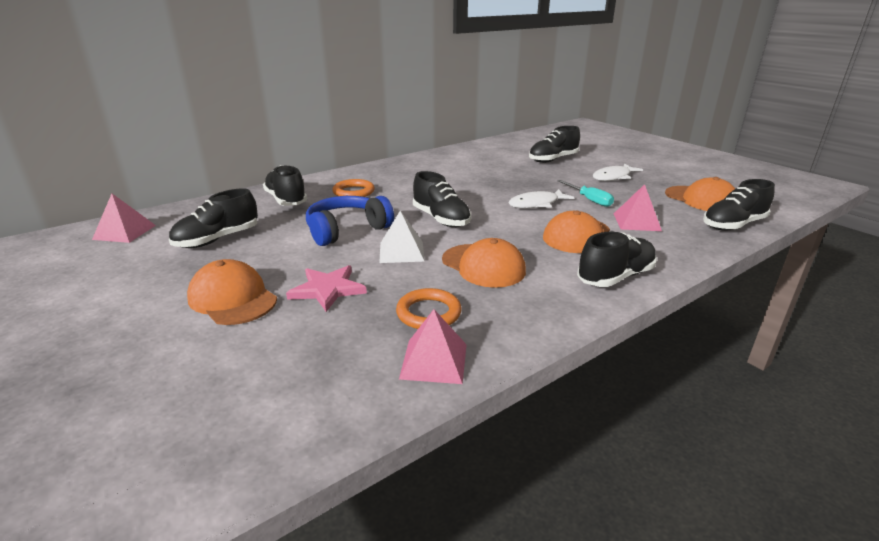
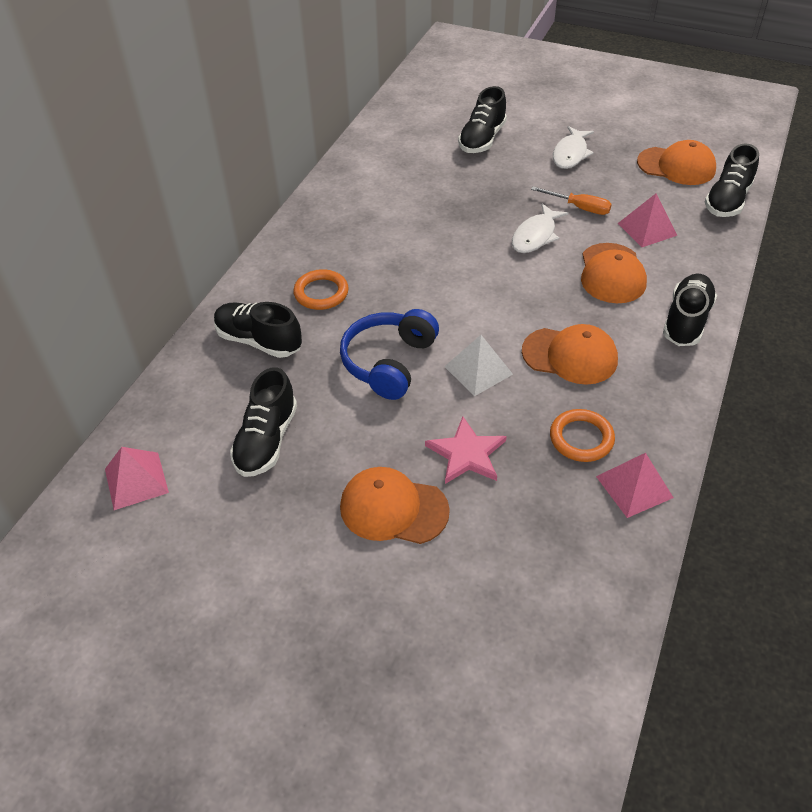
camera: 30 degrees left, 20 degrees up
(441, 219) = (465, 302): black shoe -> none
(589, 200) = (579, 208): turquoise screwdriver -> orange screwdriver

